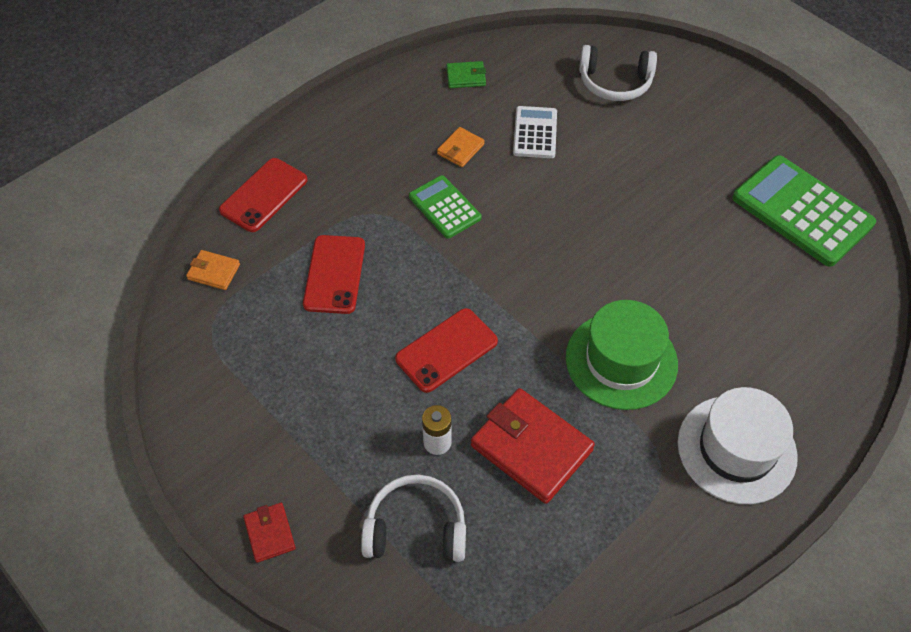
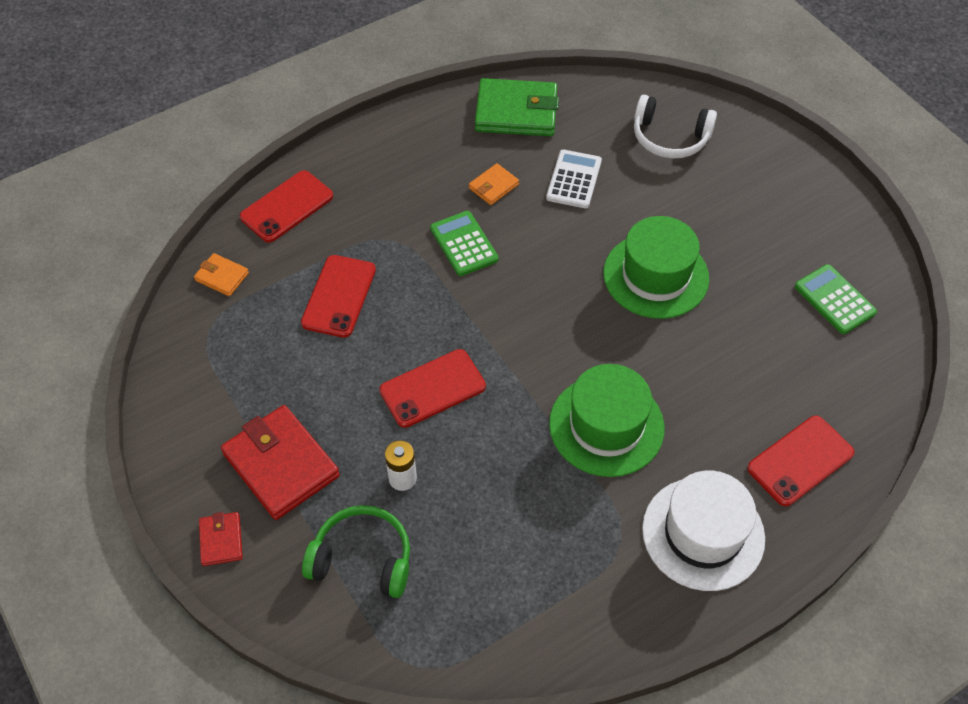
camera: 10 degrees right, 0 degrees up
(416, 528) = (362, 558): white headphones -> green headphones
(466, 77) = (516, 112): green wallet -> green wallet, size x2.03
(531, 448) = (494, 498): red wallet -> red wallet (281, 465)
(633, 212) = (656, 275): none -> green hat
(802, 211) = (834, 299): green calculator -> green calculator, size x0.56
(808, 365) = (800, 460): none -> red phone

